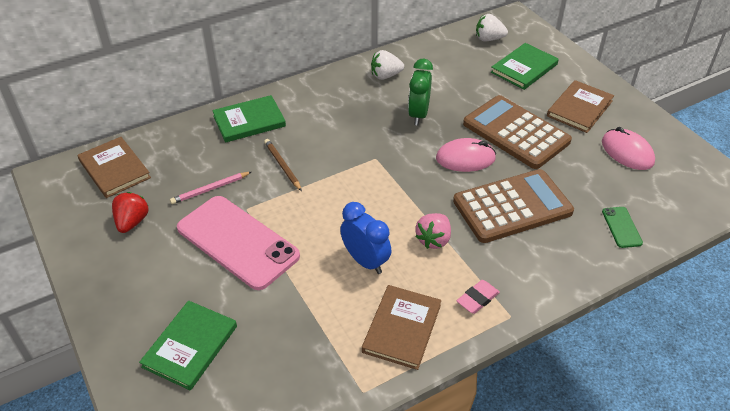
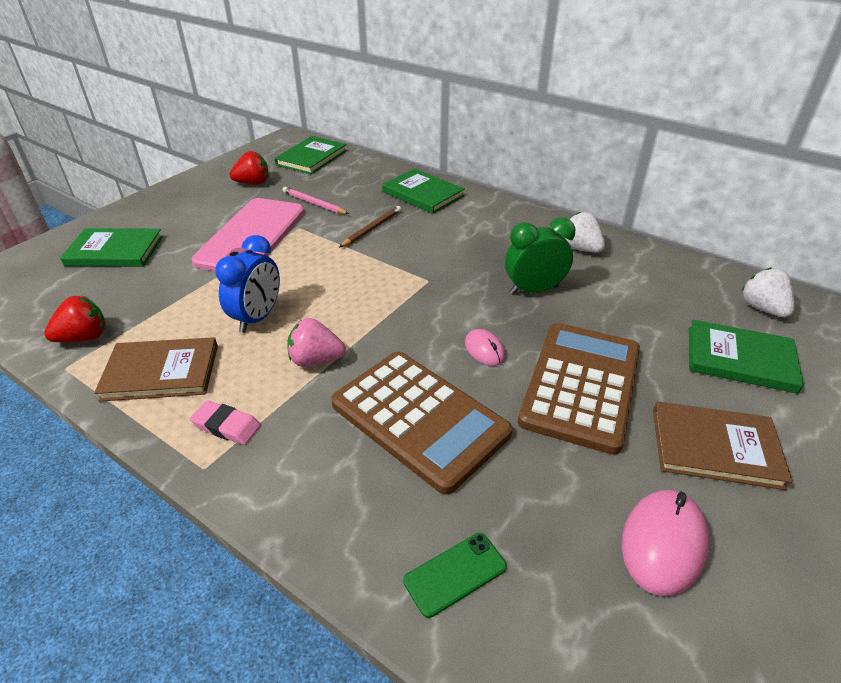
camera: 65 degrees right, 5 degrees down
(114, 169) = (311, 158): brown book -> green book
(327, 377) = (84, 337): none -> red strawberry
(465, 158) = (484, 350): pink mouse -> pink mouse, size x0.59

